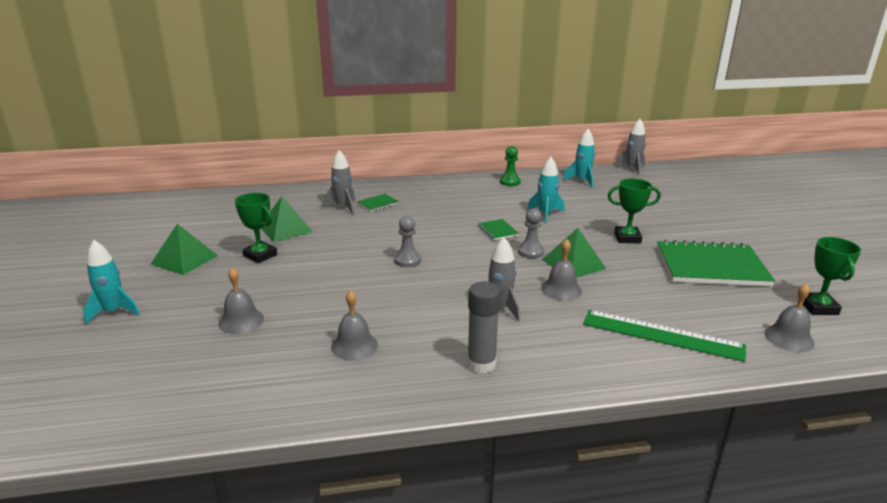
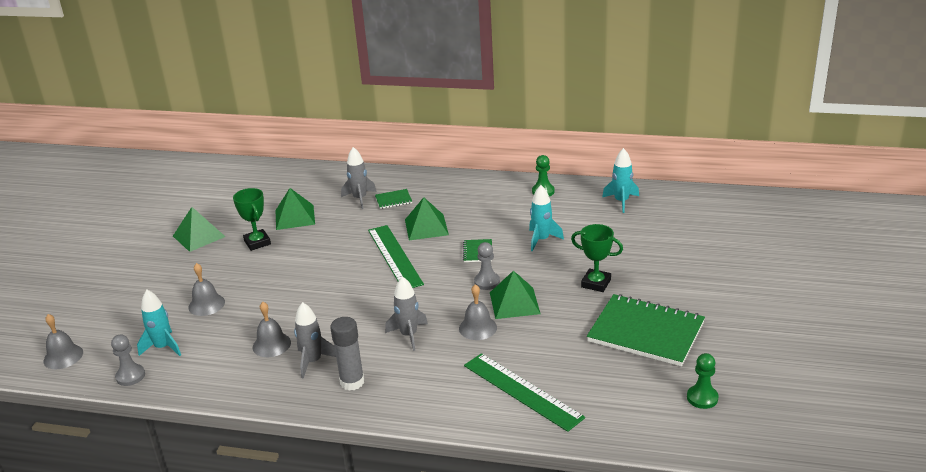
camera: 25 degrees right, 5 degrees up
(114, 312) = (126, 277): turquoise rocket -> turquoise rocket (163, 347)
(407, 260) = (371, 270): grey pawn -> grey pawn (130, 376)
(421, 246) = (395, 256): none -> green ruler
(430, 219) = (426, 227): none -> green pyramid
(632, 169) = (695, 193): grey rocket -> grey rocket (313, 361)
(789, 338) = (634, 420): grey bell -> grey bell (63, 356)
(818, 307) = (702, 398): green trophy -> green pawn

